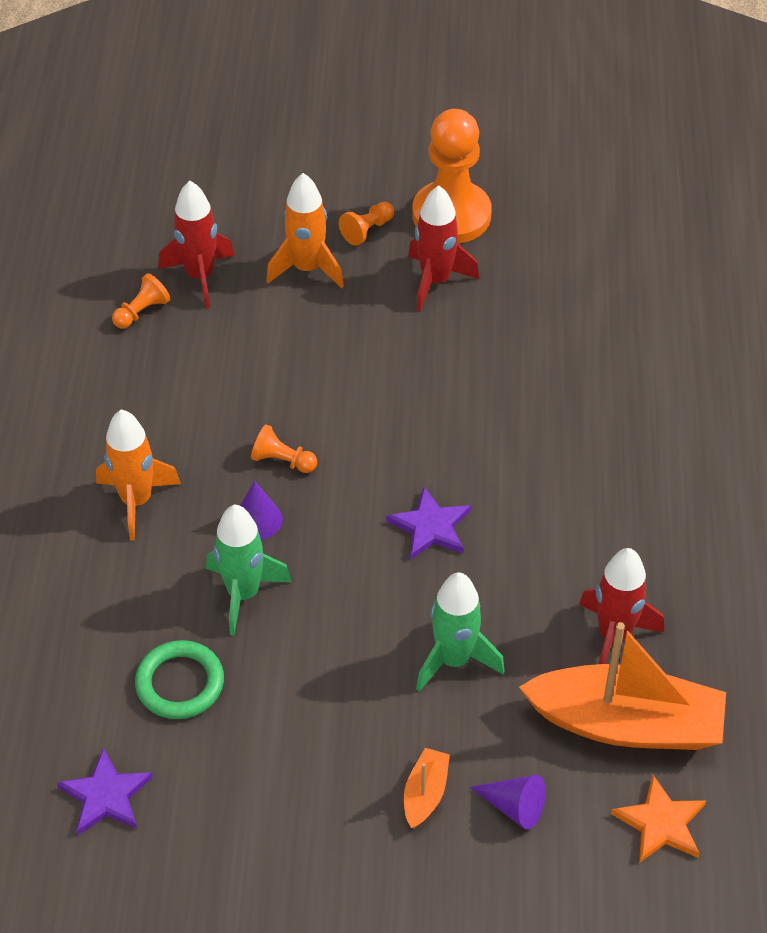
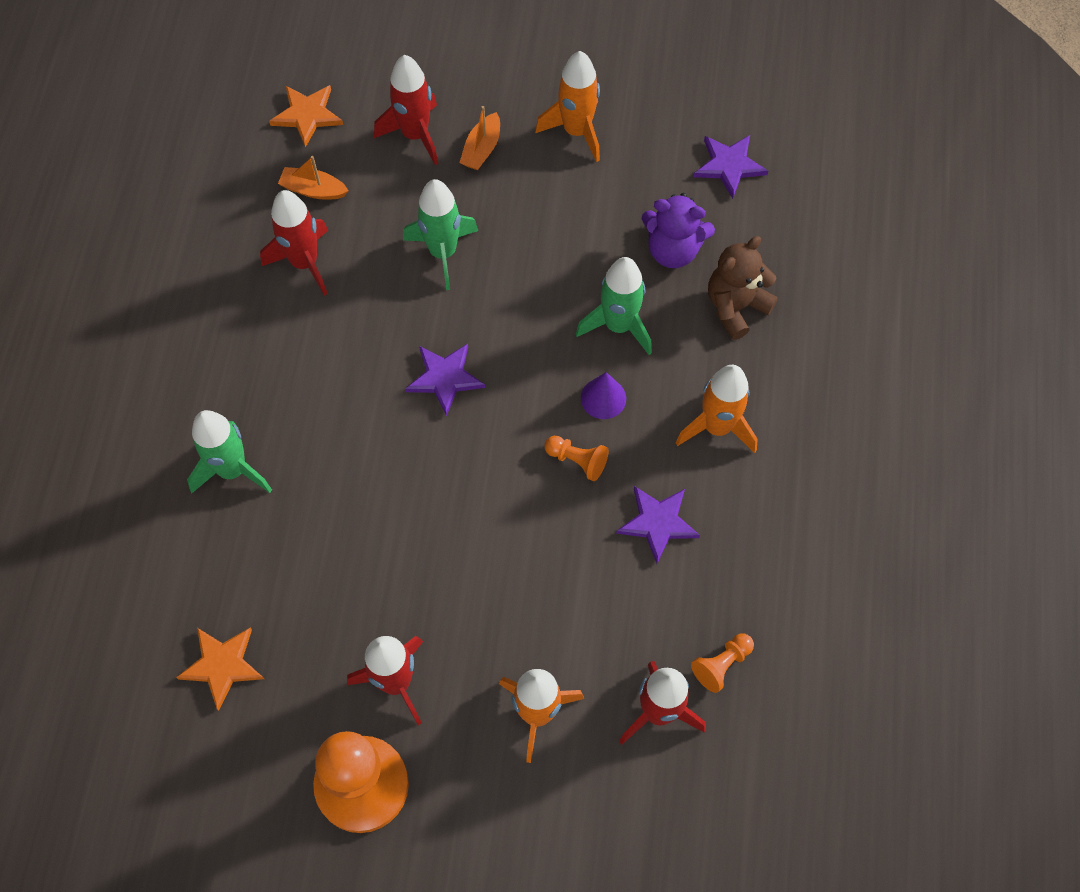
camera: 175 degrees left, 15 degrees up
(108, 624) = (735, 307): none -> brown teddy bear
(180, 683) = (673, 250): green ring -> purple teddy bear
(199, 414) = (658, 523): none -> purple star
(304, 828) = (576, 131): none -> orange rocket
(367, 230) = (463, 768): orange pawn -> none
(514, 807) = (415, 135): purple cone -> red rocket
(593, 282) = (222, 665): none -> orange star
(626, 724) = (313, 190): orange boat -> orange boat, size x0.43
(631, 428) = (232, 470): none -> green rocket

